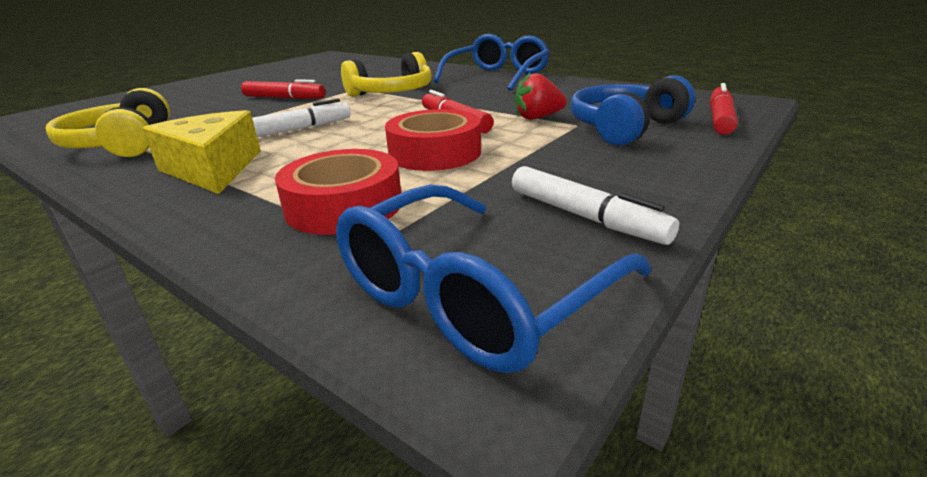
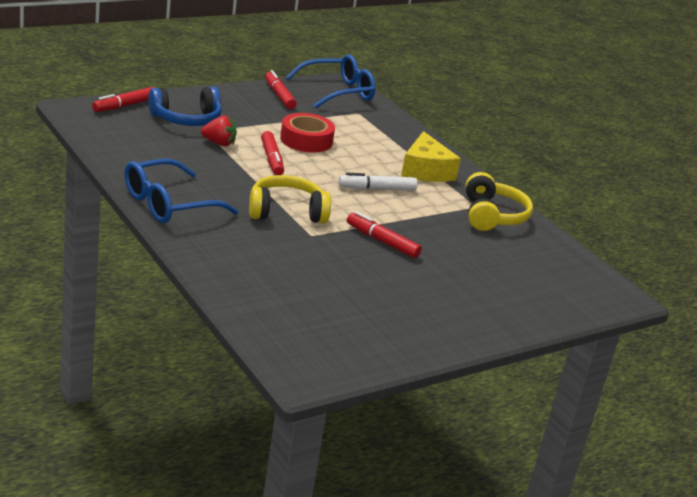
camera: 165 degrees left, 0 degrees up
(344, 206) = (364, 128): red tape -> none
(585, 217) = (279, 95): white marker -> red marker

